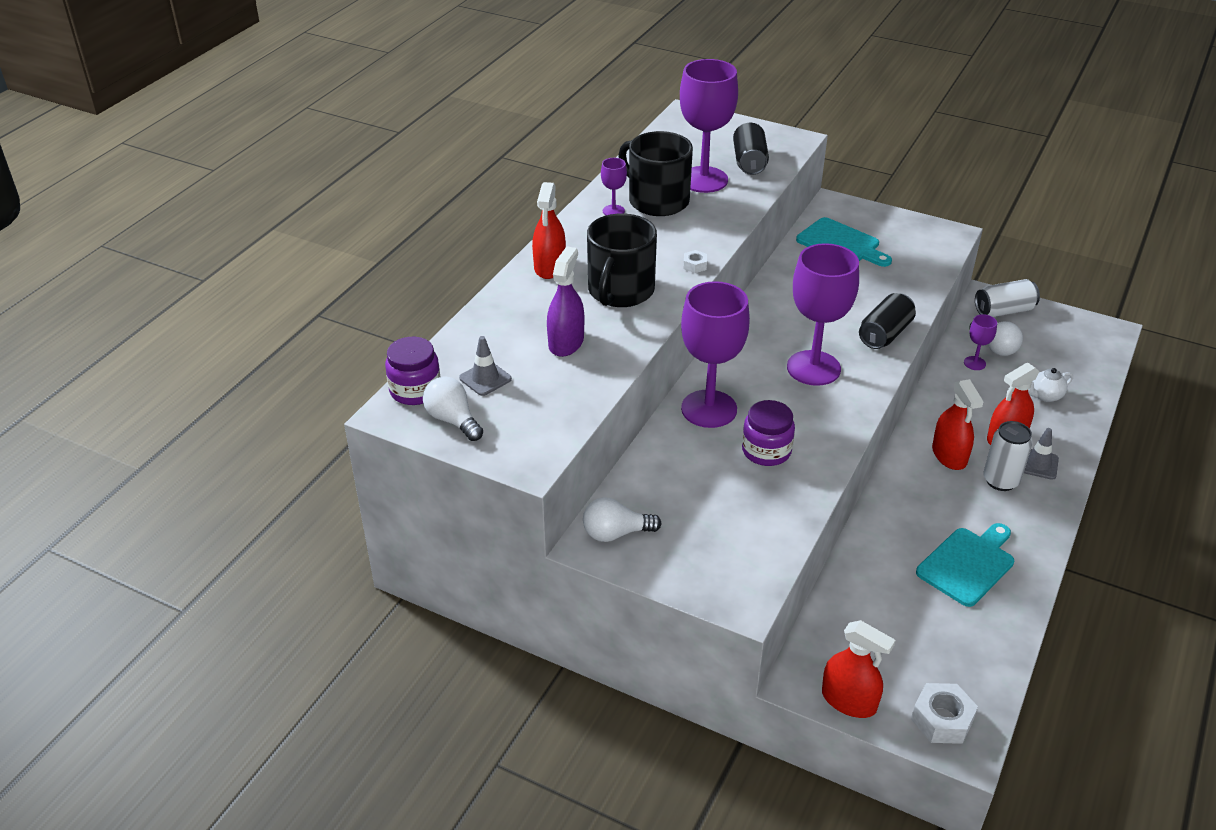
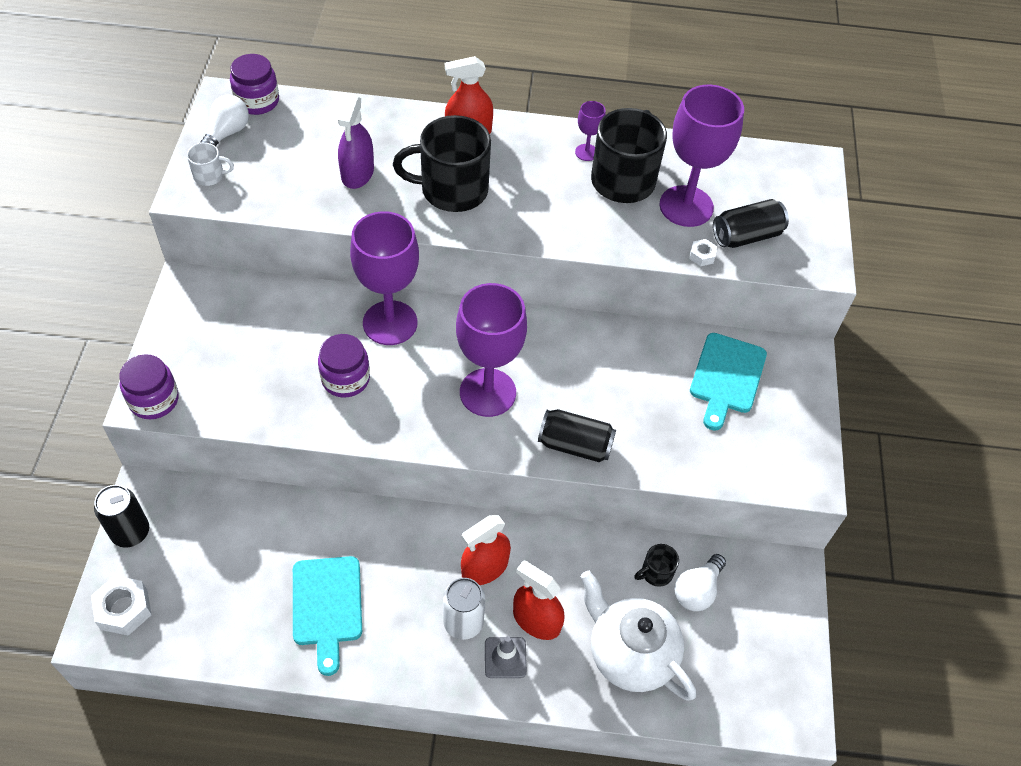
camera: 65 degrees right, 15 degrees up
(485, 378) = (287, 137): grey traffic cone -> none
(512, 443) = (209, 176): none -> white mug
(566, 342) = (357, 173): purple spray bottle -> purple spray bottle turned 105 degrees clockwise
(615, 533) = (204, 297): white light bulb -> none
(695, 265) = (522, 233): white nut -> white nut (702, 256)
(743, 594) = (154, 400): none -> purple jar
(849, 701) = (131, 532): red spray bottle -> black can
(968, 564) = (327, 606): turquoise cutting board -> turquoise cutting board turned 60 degrees clockwise
(974, 363) = (656, 572): purple goblet -> black mug
(1004, 311) = (776, 592): white can -> none
(1045, 396) = (630, 654): white teapot -> white teapot, size x2.19

